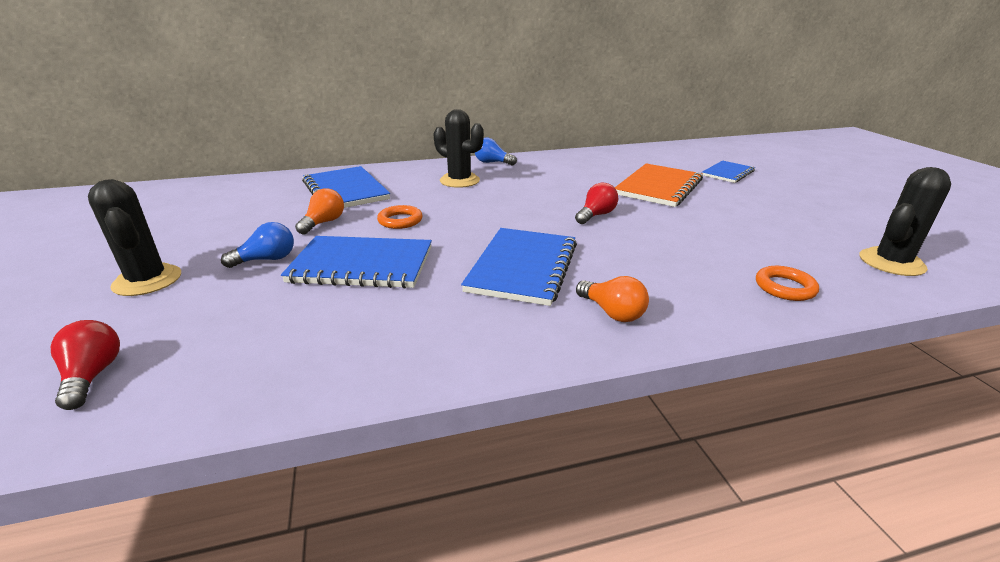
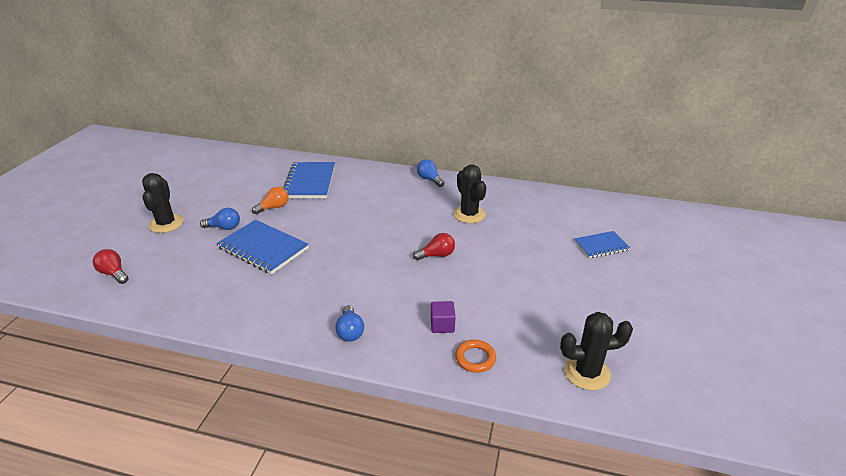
camera: 30 degrees right, 5 degrees up
(92, 376) = (114, 273): red light bulb -> red light bulb turned 60 degrees counterclockwise
(400, 220) = (314, 219): orange ring -> none
(459, 181) = (387, 193): black cactus -> black cactus (469, 214)
(522, 267) = (341, 281): blue notebook -> none
(612, 312) = (350, 331): orange light bulb -> blue light bulb
(658, 187) = (519, 243): orange notebook -> none
(702, 270) = (442, 325): none -> purple cube

